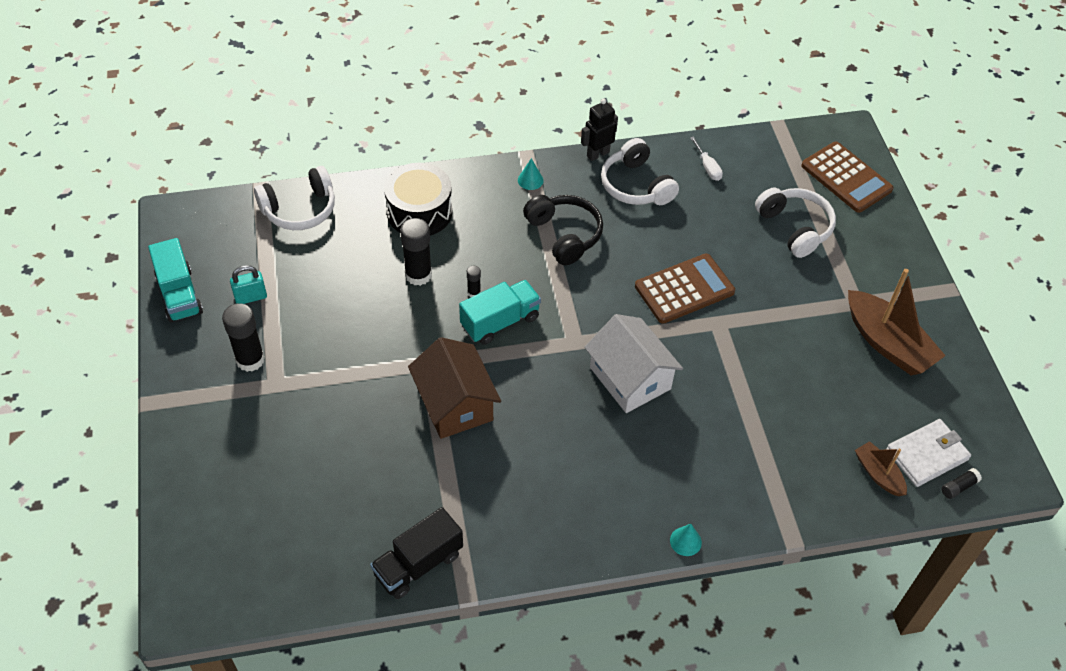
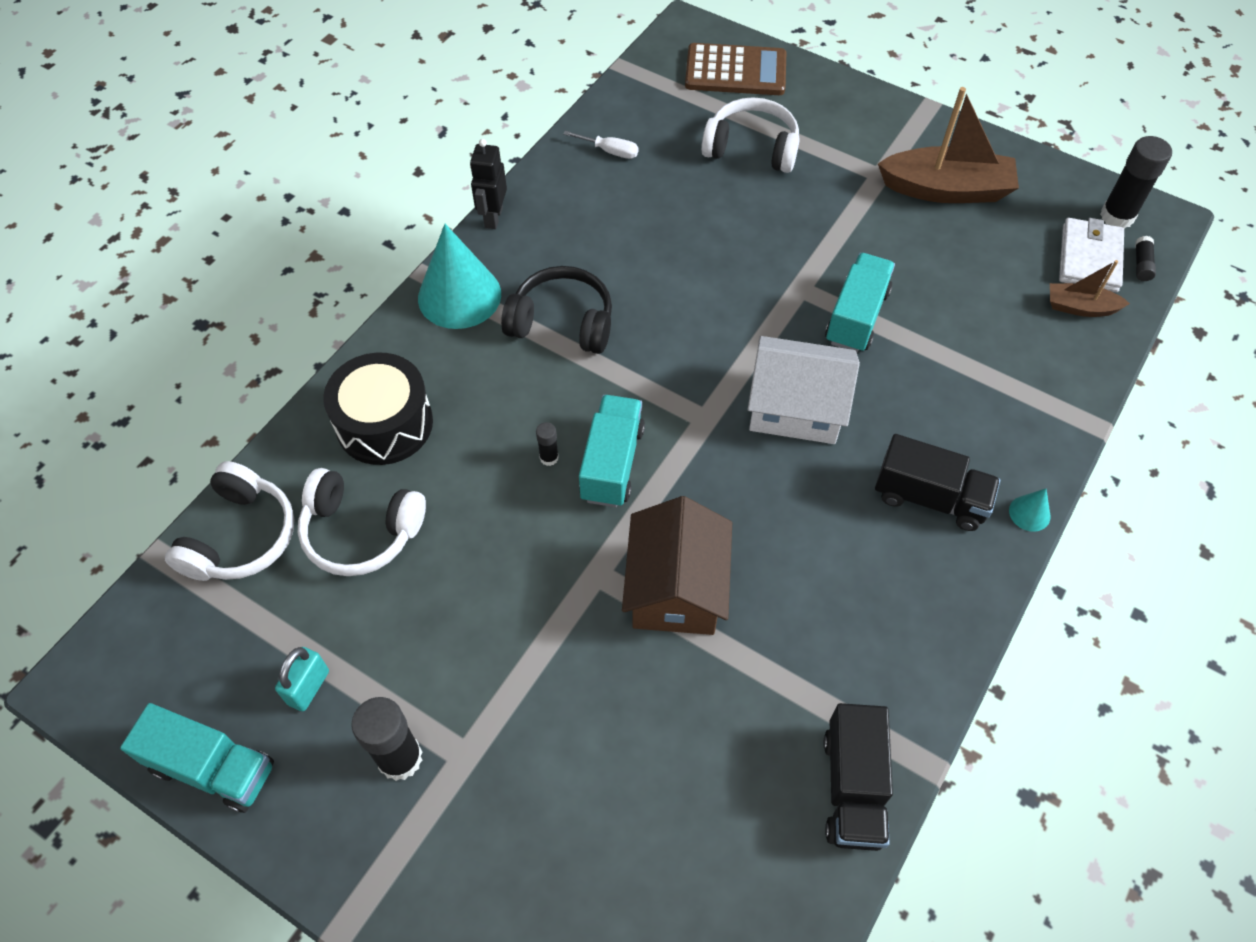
camera: 45 degrees left, 5 degrees up
(418, 275) = (468, 490): black glue stick -> black glue stick (1117, 216)
(455, 404) = (676, 588): brown house -> brown house turned 75 degrees clockwise
(530, 180) = (459, 296): turquoise cone -> turquoise cone, size x2.31
(636, 185) = (568, 219): white headphones -> white headphones (361, 532)
(640, 483) = (929, 498): none -> black truck
(684, 289) = (734, 282): brown calculator -> none
(729, 363) = (856, 317): none -> turquoise truck

